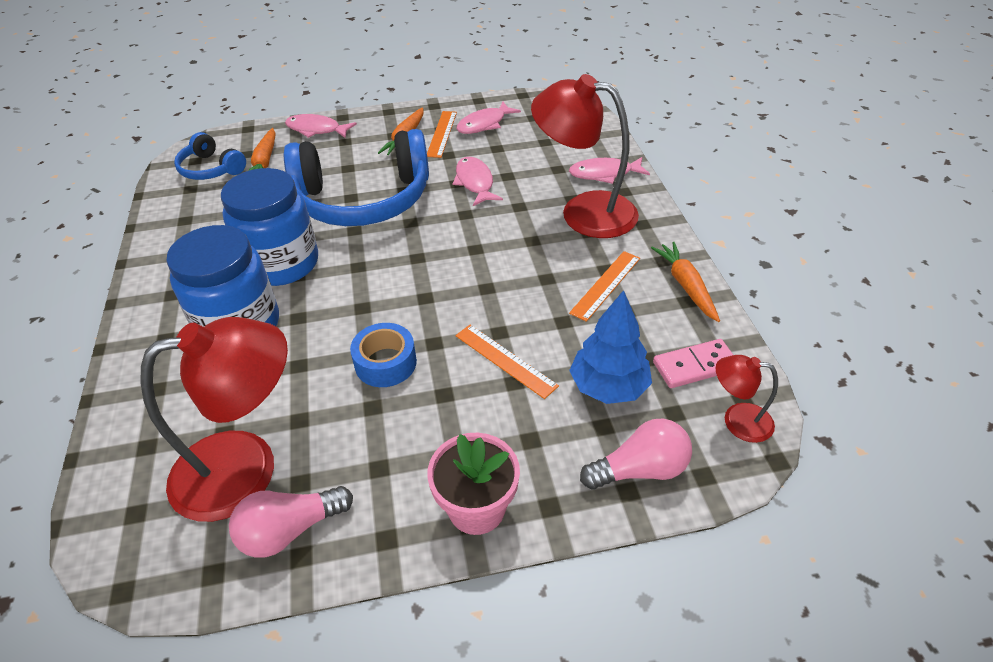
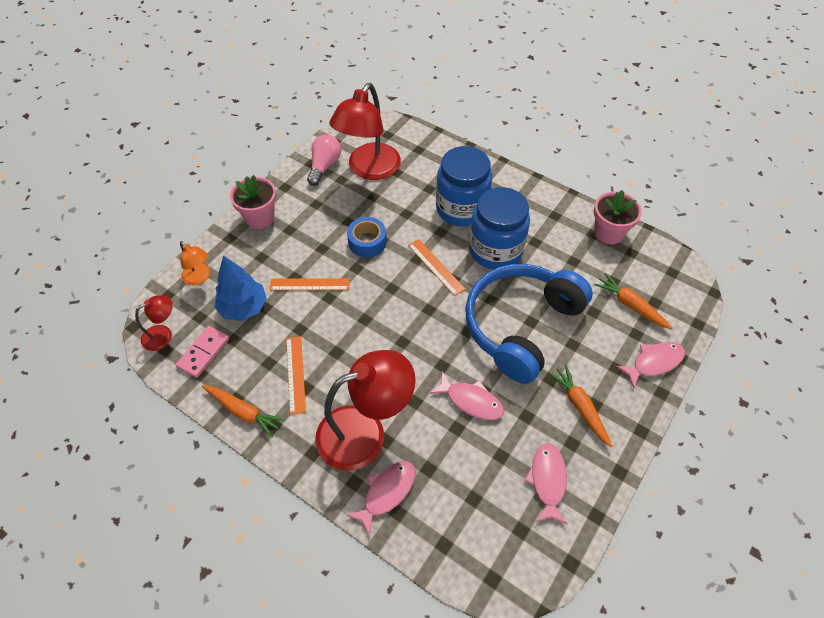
camera: 135 degrees right, 10 degrees up
(173, 212) = (608, 232): none -> pink flower pot
(211, 169) = (649, 274): blue headphones -> none
(442, 133) = (563, 437): orange ruler -> orange ruler (436, 267)
(639, 469) = (199, 278): pink light bulb -> orange lamp

